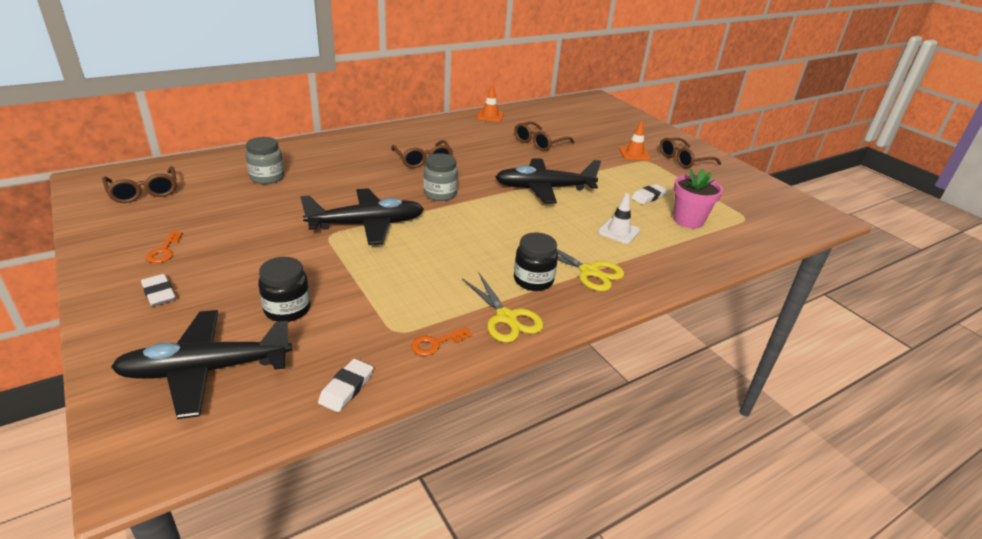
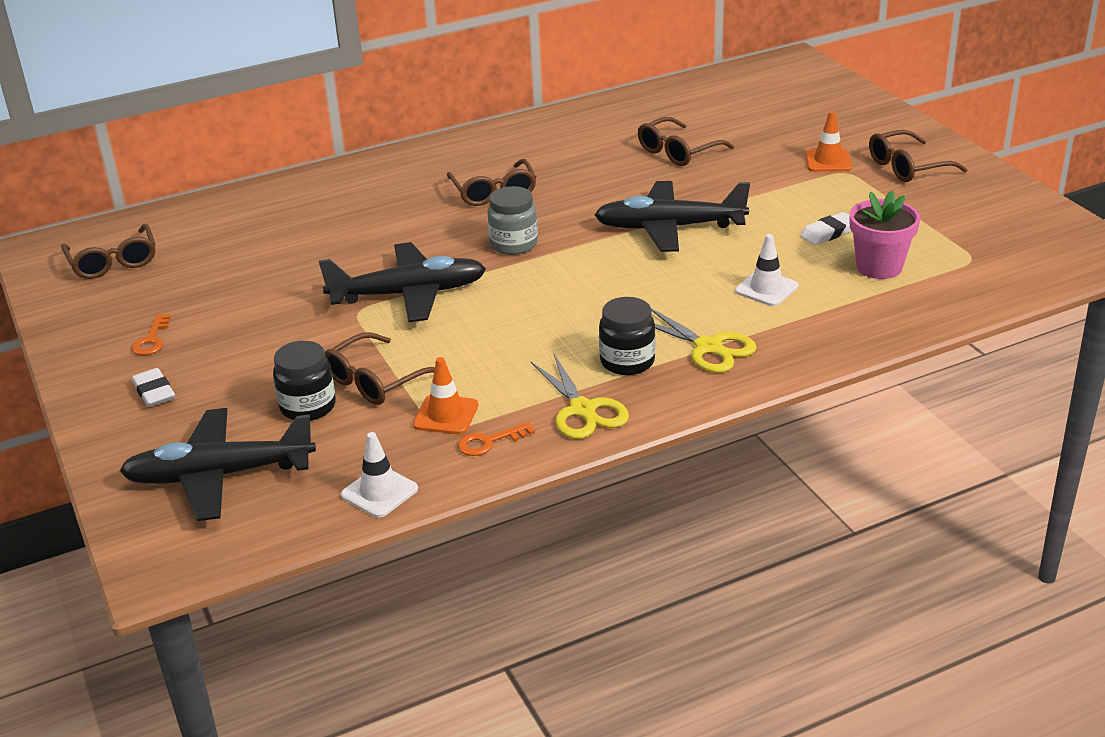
camera: 10 degrees right, 0 degrees up
(267, 177) = (272, 232): grey jar -> none
(343, 289) = (375, 381): none -> brown glasses
(346, 388) = (379, 492): white eraser -> white traffic cone
(490, 116) = (606, 108): orange traffic cone -> orange traffic cone (446, 415)

